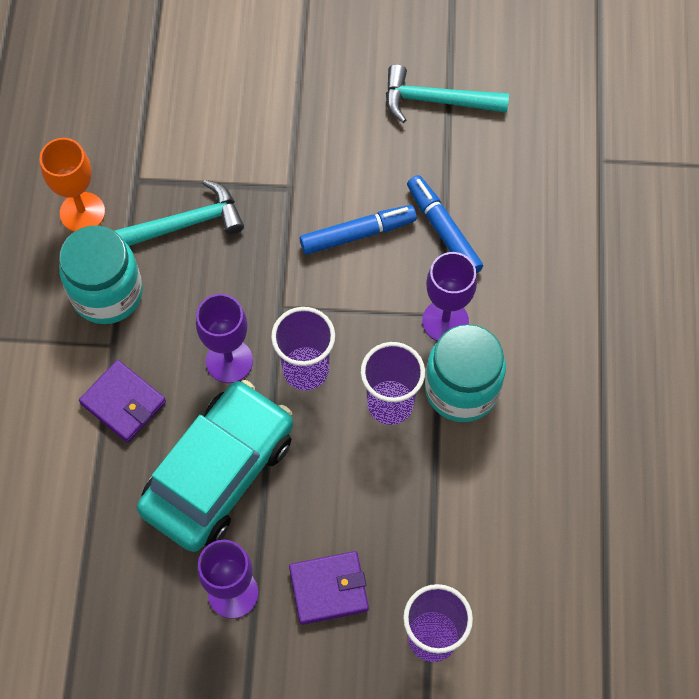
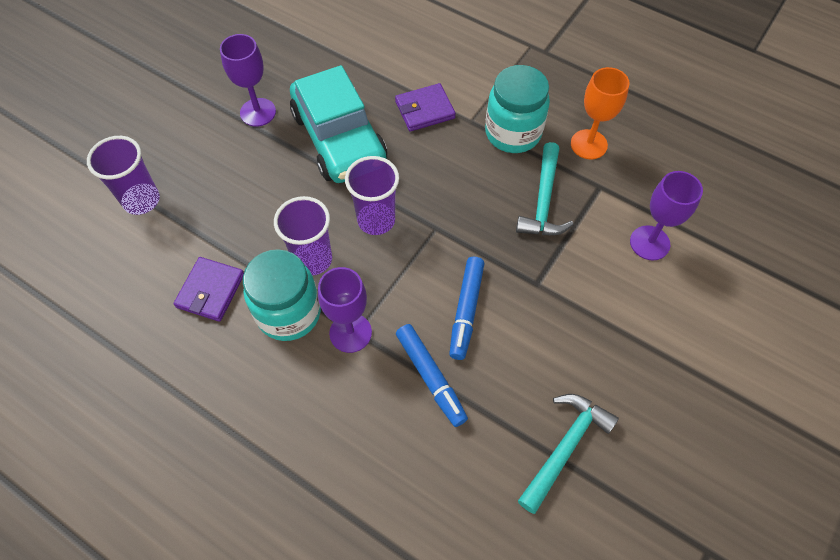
camera: 120 degrees right, 5 degrees down
(229, 361) = (414, 179): purple goblet -> purple goblet (649, 243)
(329, 589) = (219, 161): purple wallet -> purple wallet (210, 291)
(443, 230) = (430, 377): blue marker -> blue marker turned 60 degrees clockwise

